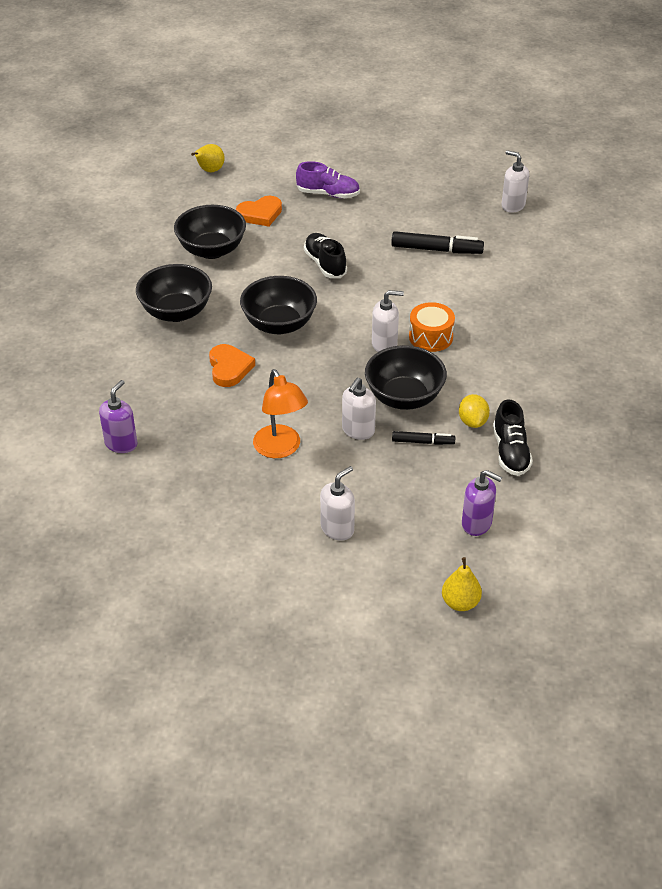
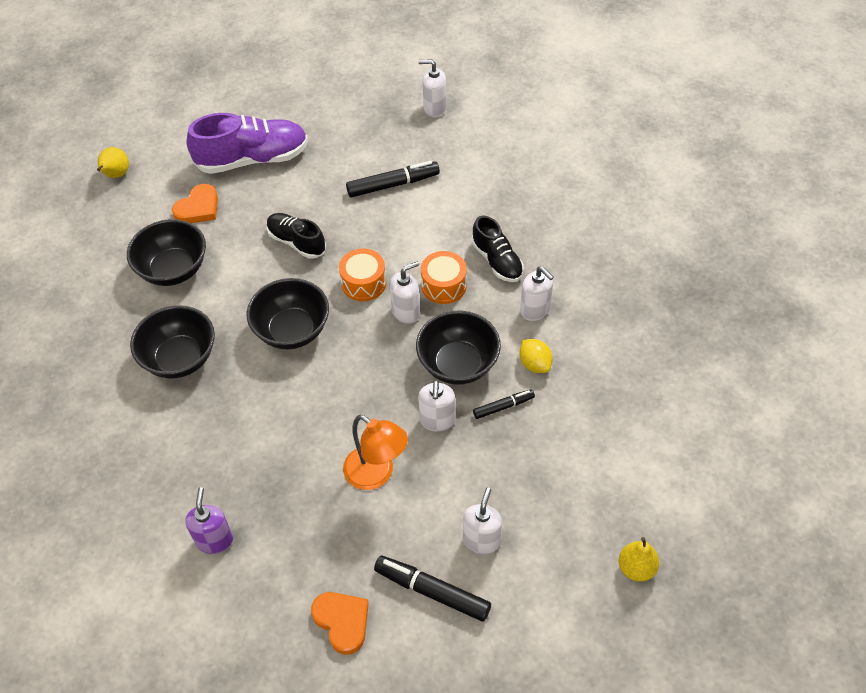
camera: 25 degrees left, 10 degrees up
(229, 368) = (272, 402): orange heart -> orange heart (342, 622)
(270, 547) = (432, 591): none -> black marker
(328, 194) = (253, 159): purple shoe -> purple shoe, size x1.68
(362, 312) = (363, 283): none -> orange drum
(477, 524) = (602, 475): purple soap dispenser -> none
(501, 382) = (535, 310): none -> white soap dispenser
(510, 452) = (586, 383): black shoe -> black shoe (497, 261)

